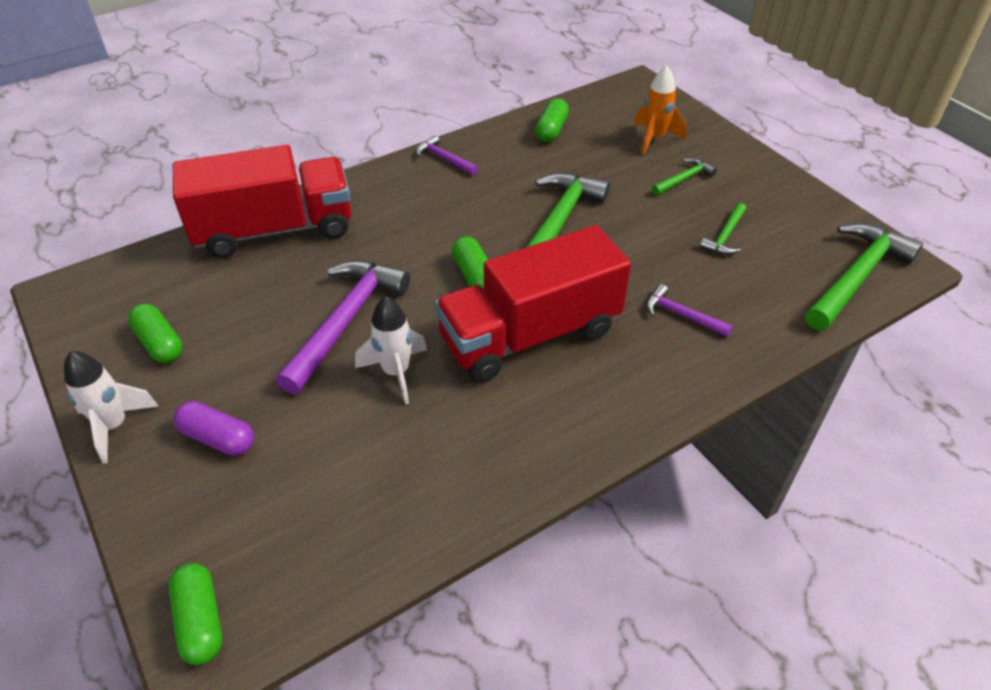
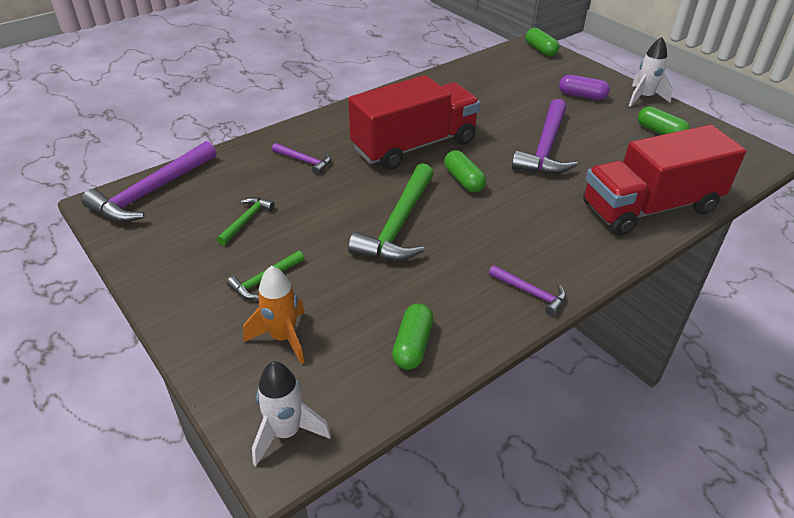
camera: 175 degrees right, 5 degrees down
(396, 372) = (497, 124): white rocket -> white rocket (286, 432)
(856, 277) = (151, 192): green hammer -> purple hammer

